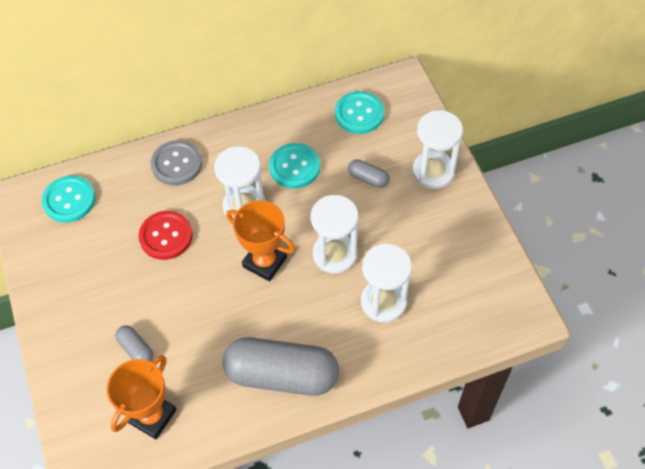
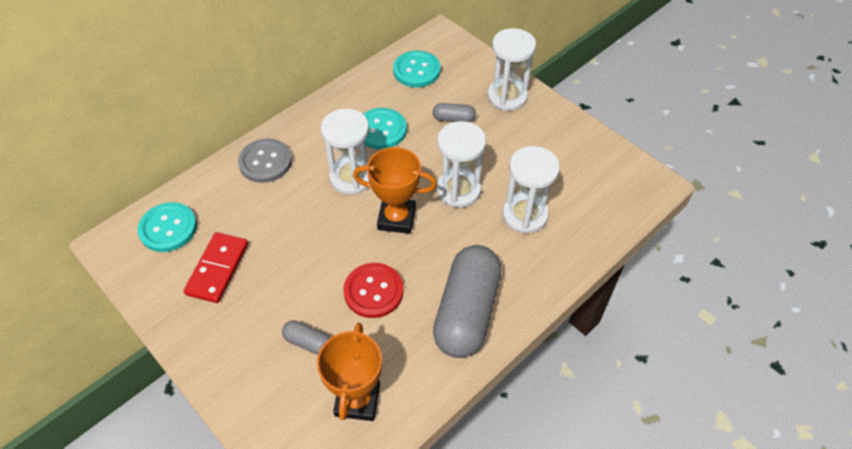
camera: 25 degrees left, 5 degrees down
(93, 254) = (218, 269): none -> red domino
(166, 236) = (287, 228): red button -> red button (373, 291)
(282, 375) = (467, 312): grey capsule -> grey capsule turned 60 degrees counterclockwise

